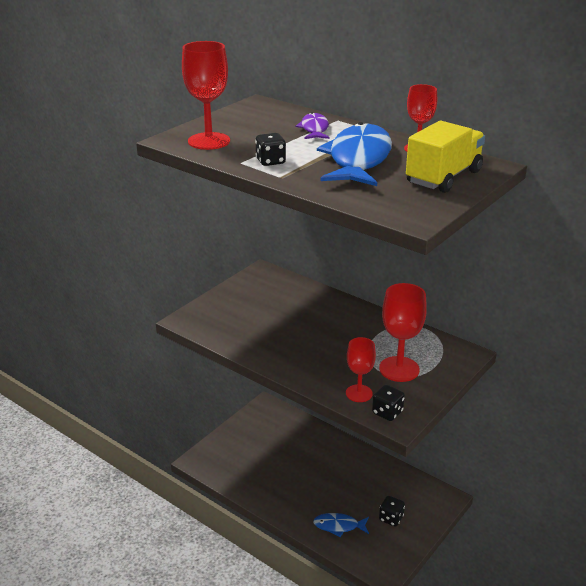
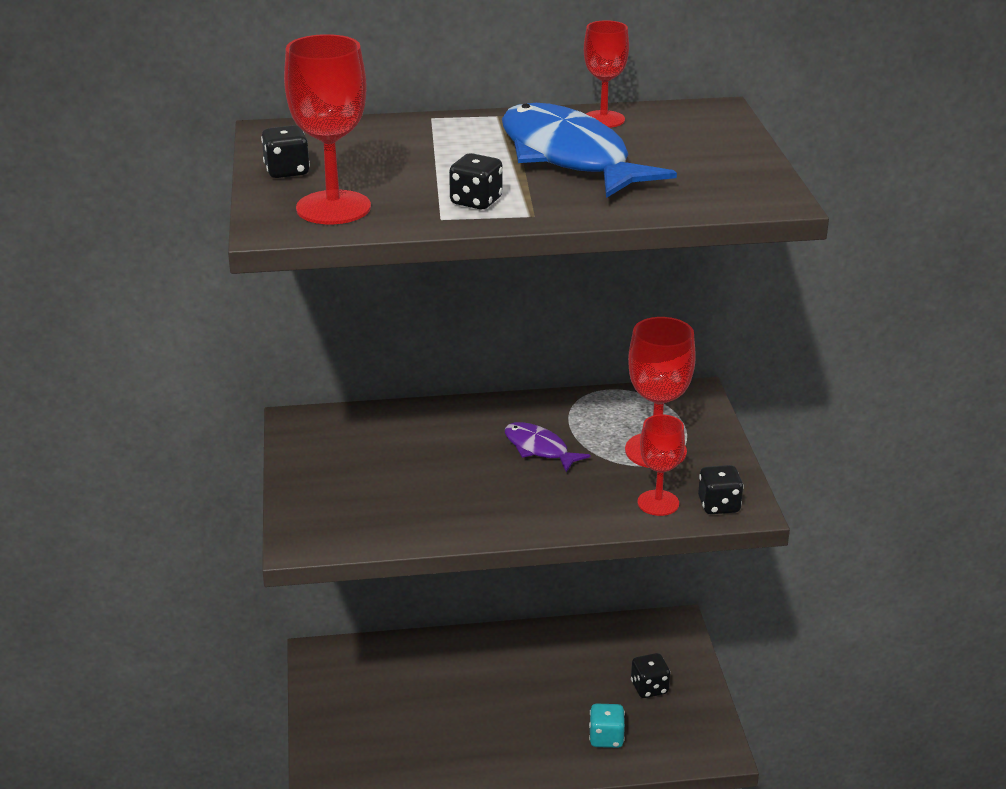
camera: 45 degrees left, 0 degrees up
(226, 120) = (287, 171): none -> black dice
(314, 129) = (431, 140): purple fish -> purple fish (539, 449)
(338, 526) = (606, 738): blue fish -> turquoise dice
(443, 177) = (700, 142): yellow truck -> none

